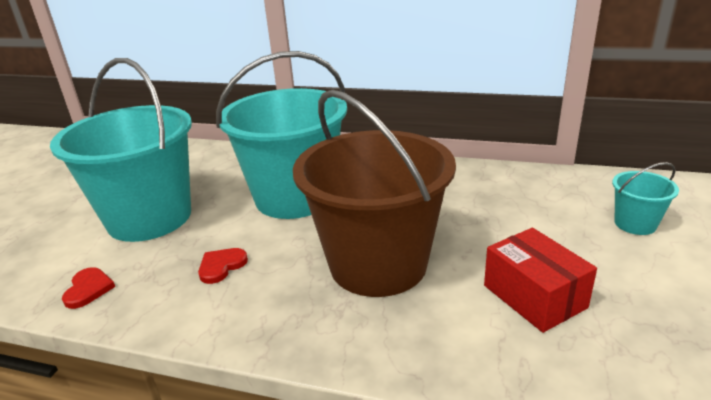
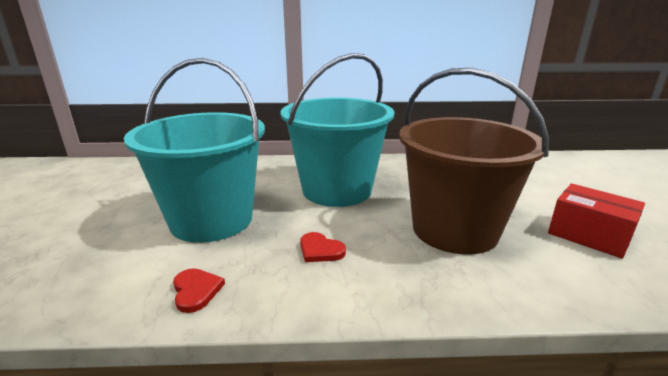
camera: 20 degrees left, 5 degrees down
(221, 266) = (320, 250): red heart -> red heart turned 75 degrees counterclockwise
(635, 224) = (598, 182): turquoise bucket -> none

